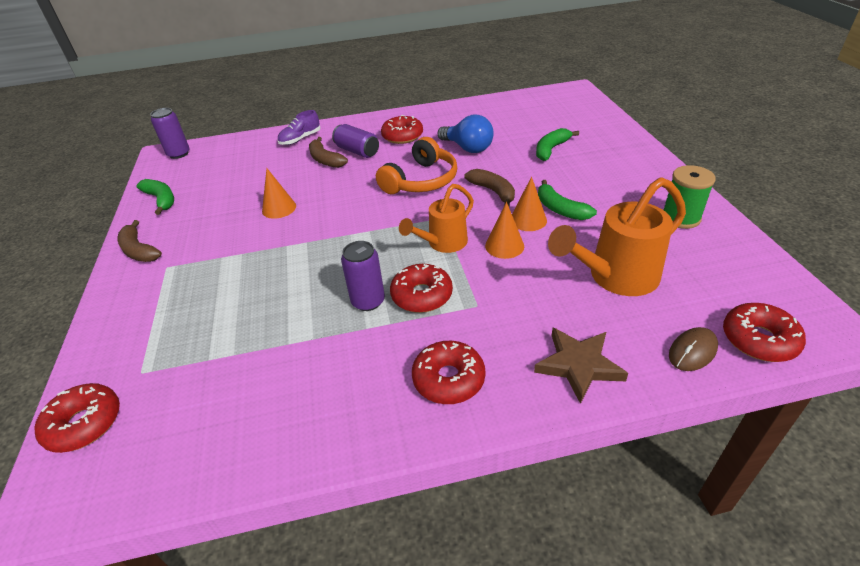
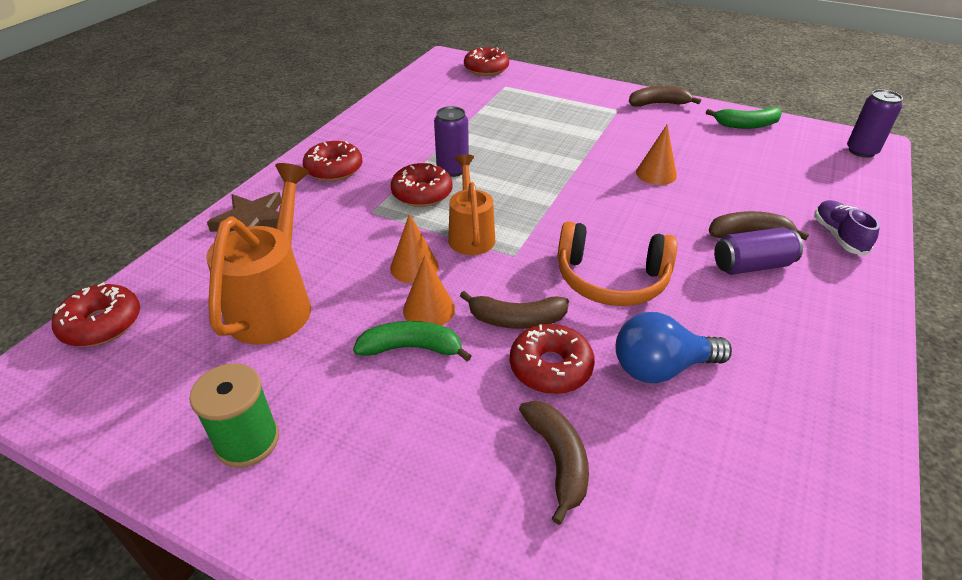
camera: 125 degrees right, 0 degrees up
(402, 136) = (768, 325): red donut -> red donut (550, 367)
(421, 180) = (611, 279): orange headphones -> orange headphones turned 60 degrees counterclockwise
(551, 149) = (558, 459): green banana -> brown banana
(692, 351) = (164, 280): brown mouse -> none

